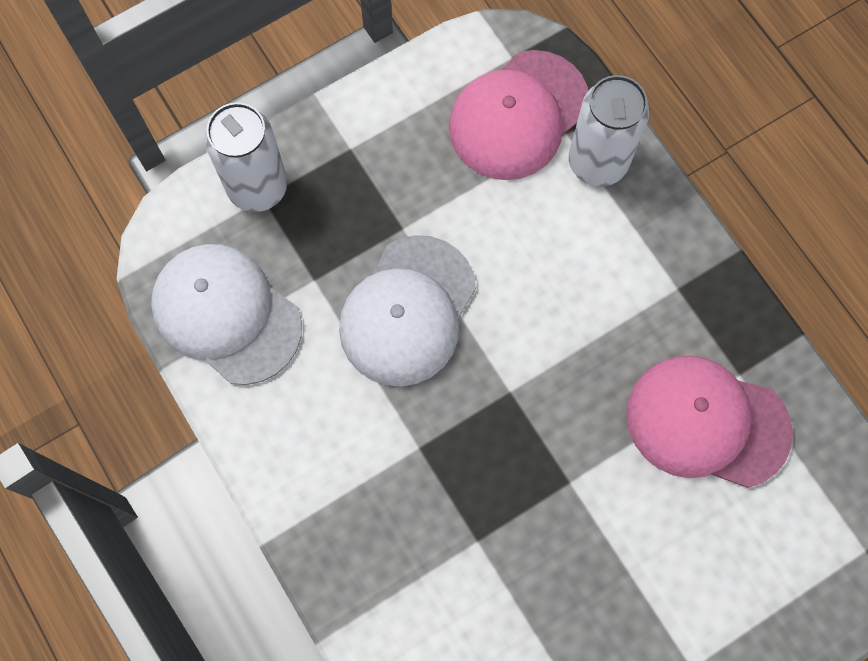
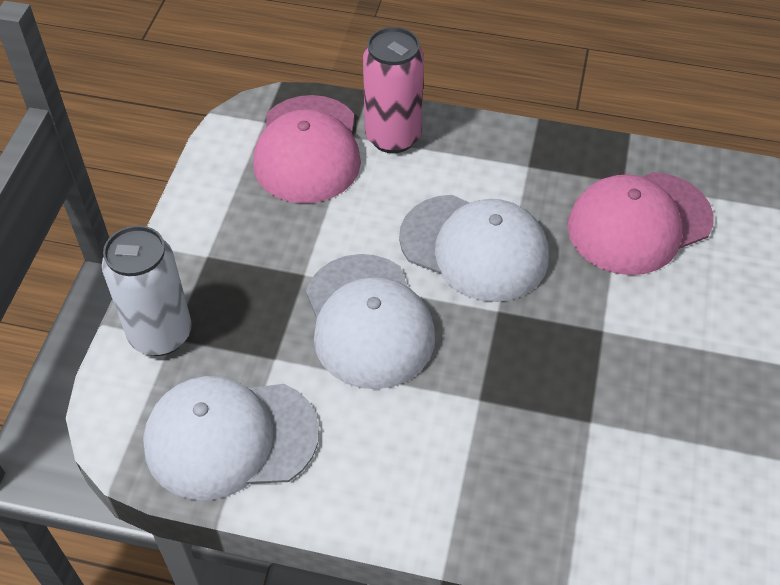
camera: 45 degrees left, 20 degrees down
(551, 322) = (474, 248): none -> white cap
(597, 162) = (393, 137): white can -> pink can

